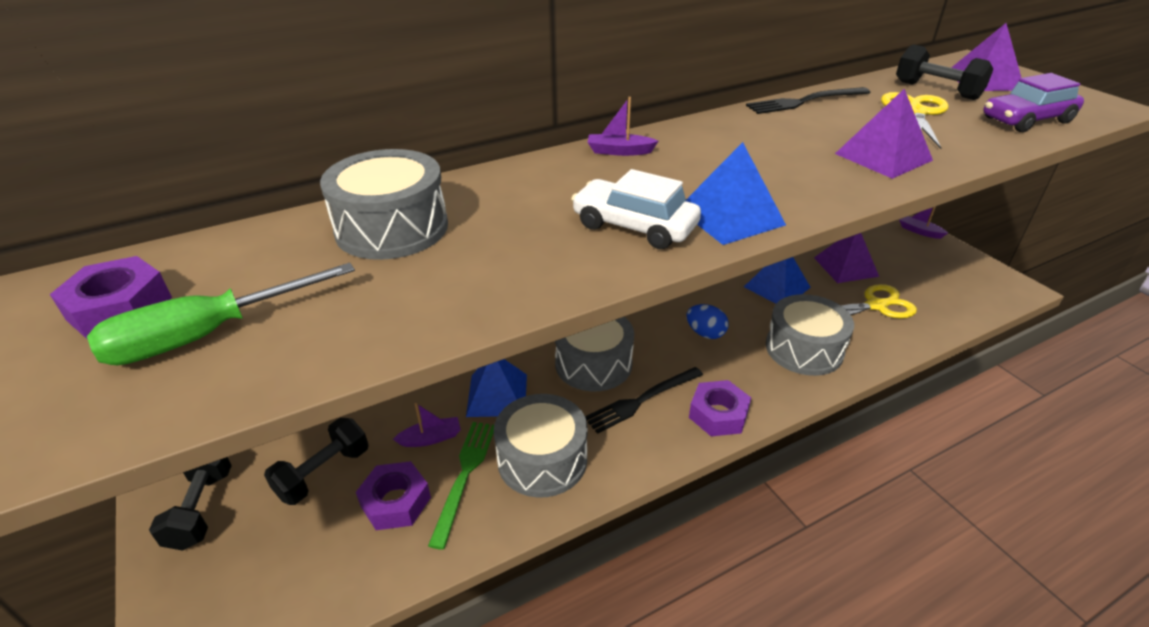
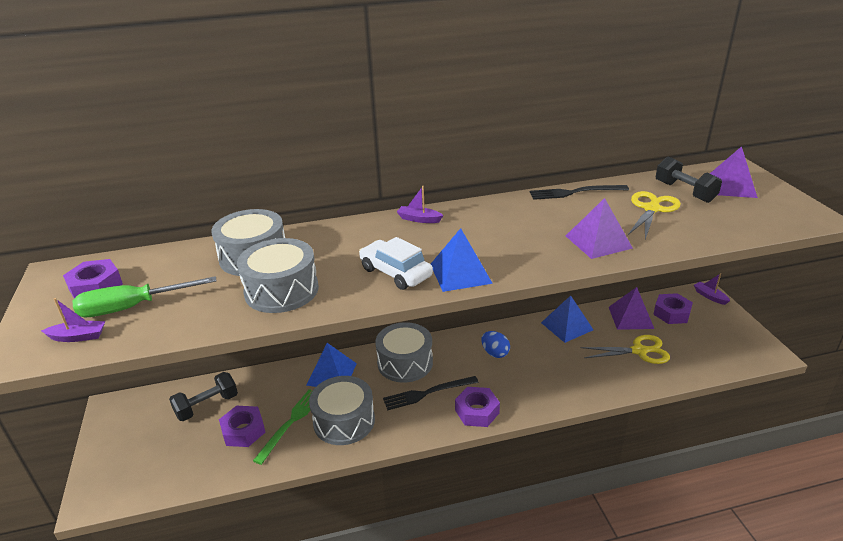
camera: 15 degrees right, 5 degrees down
(201, 509) = (132, 415): black dumbbell -> none
(430, 438) = (279, 395): purple boat -> purple boat (78, 337)
(804, 349) = (564, 375): grey drum -> grey drum (281, 290)
(888, 256) = (671, 313): none -> purple nut
(1026, 120) = (734, 223): purple car -> none

